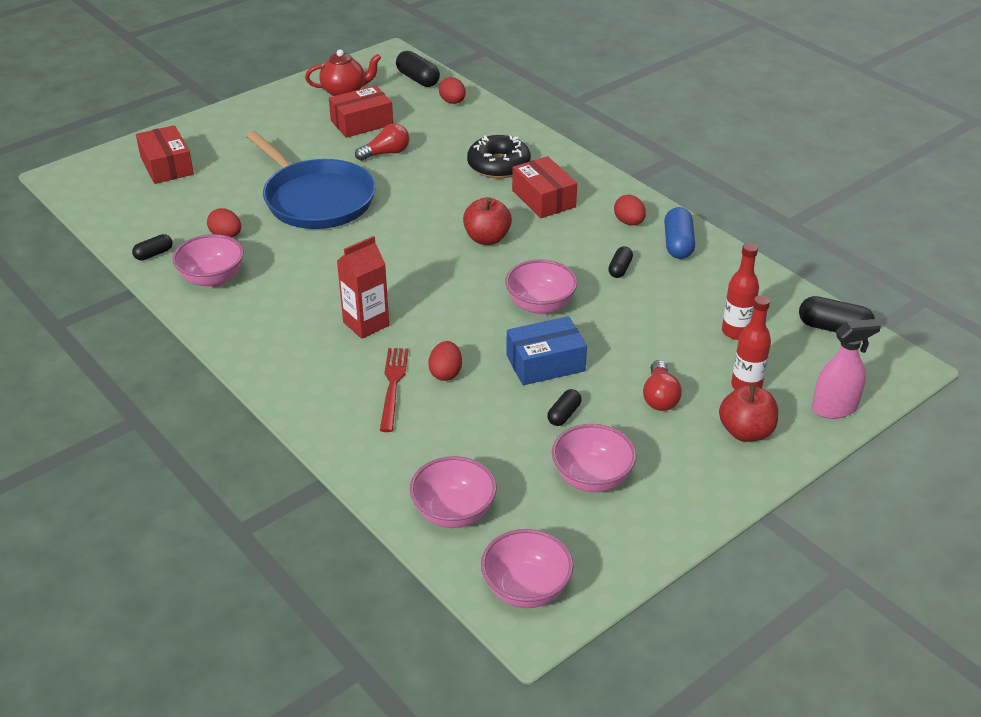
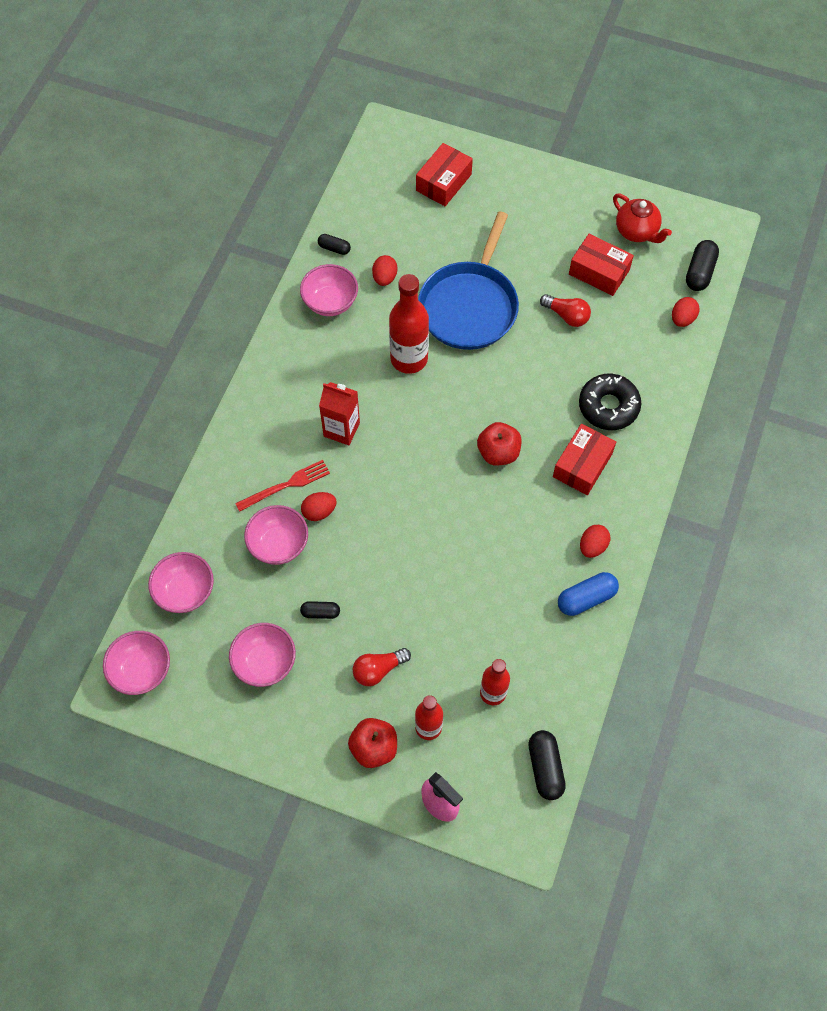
camera: 60 degrees right, 25 degrees up
(332, 253) = (409, 359): none -> red bottle
(540, 305) = (436, 534): pink bowl -> pink bowl (279, 544)
(545, 363) = (370, 572): blue box -> none
(620, 269) = (521, 569): black capsule -> none

